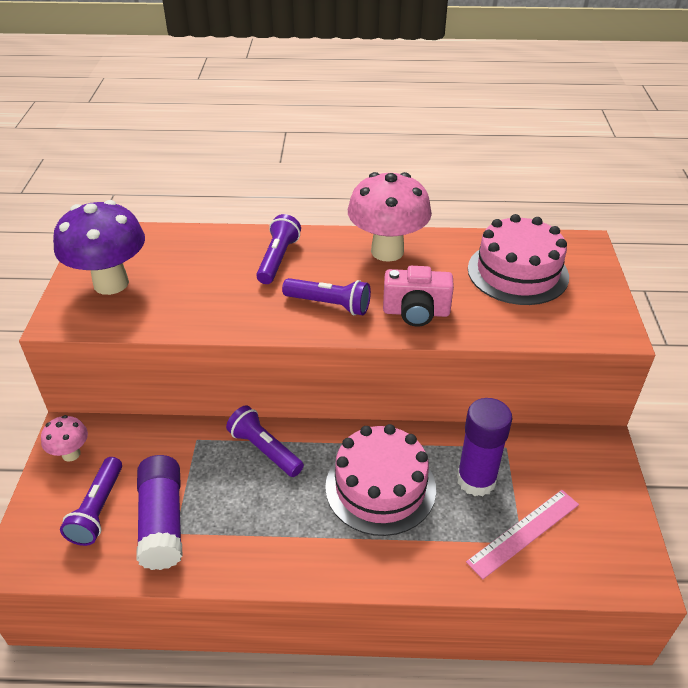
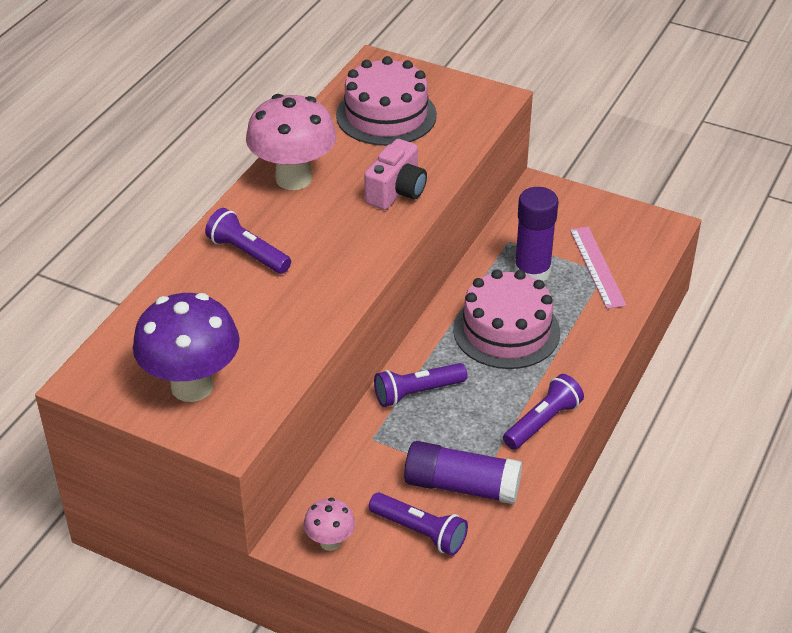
camera: 65 degrees left, 0 degrees up
(329, 305) = (347, 240): purple flashlight -> purple flashlight (543, 422)

